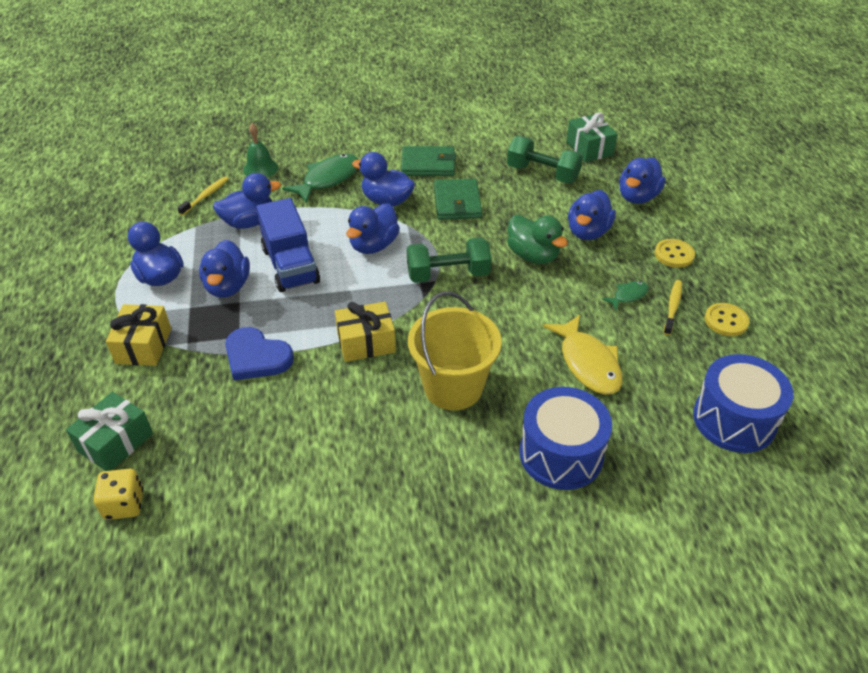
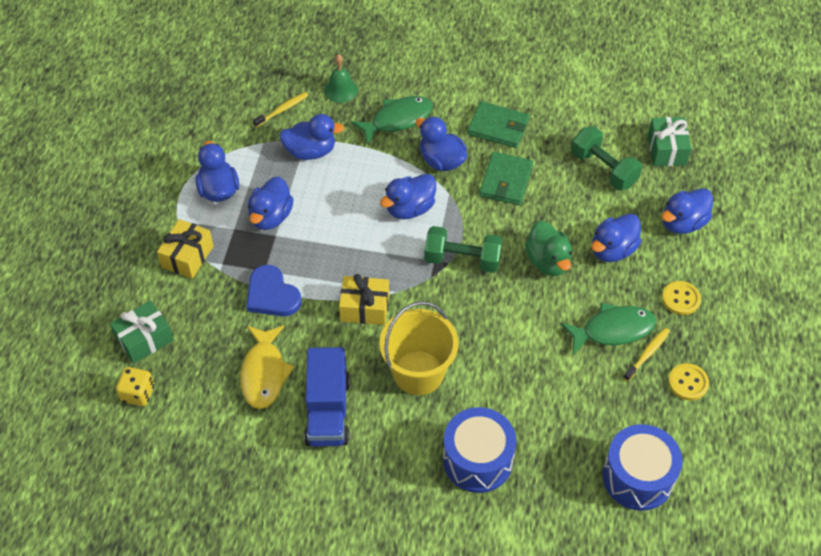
camera: 20 degrees right, 10 degrees up
(290, 265) = (330, 210): blue truck -> blue truck (328, 411)
(588, 363) = (541, 385): yellow fish -> yellow fish (264, 373)
(628, 296) = (613, 330): green fish -> green fish, size x1.95

